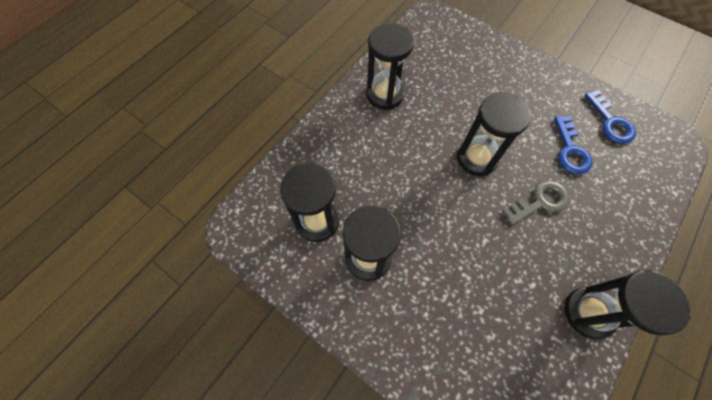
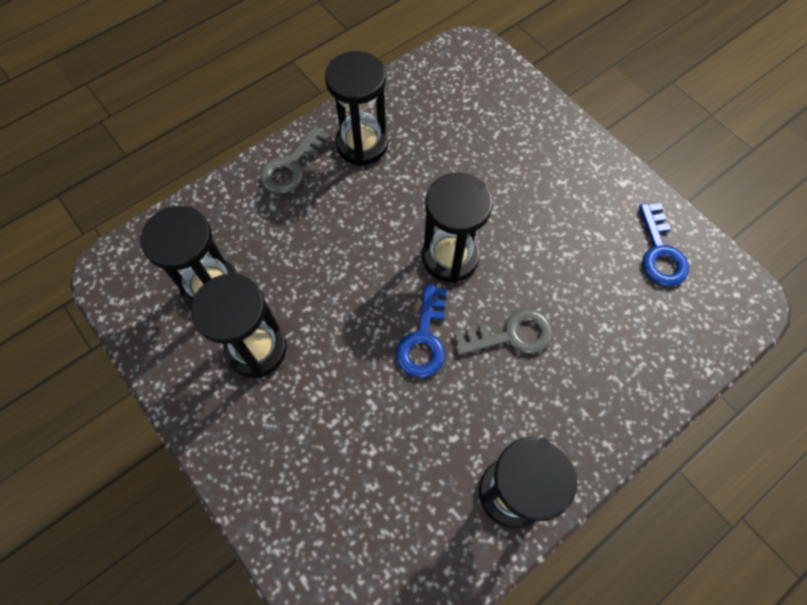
camera: 15 degrees right, 0 degrees up
(341, 120) = (291, 166): none -> grey key
(570, 150) = (584, 277): blue key -> blue key (424, 339)

